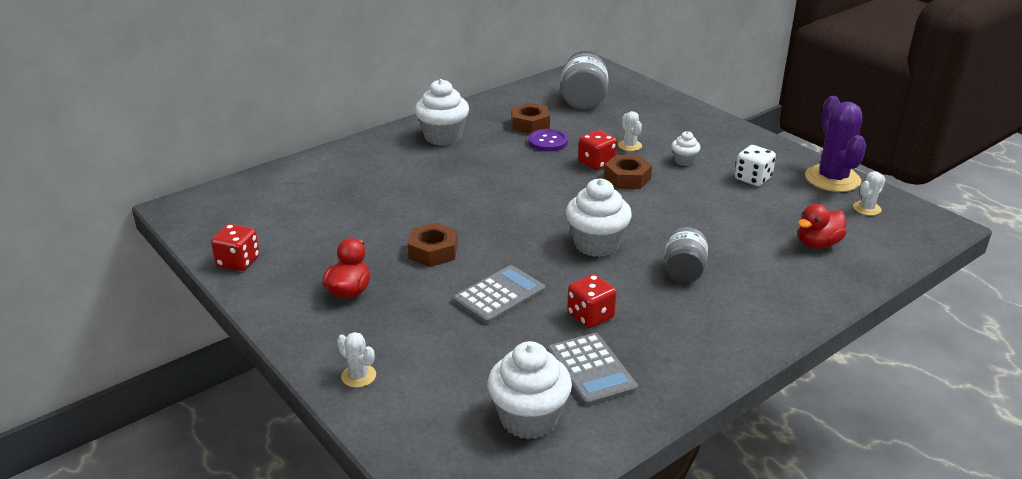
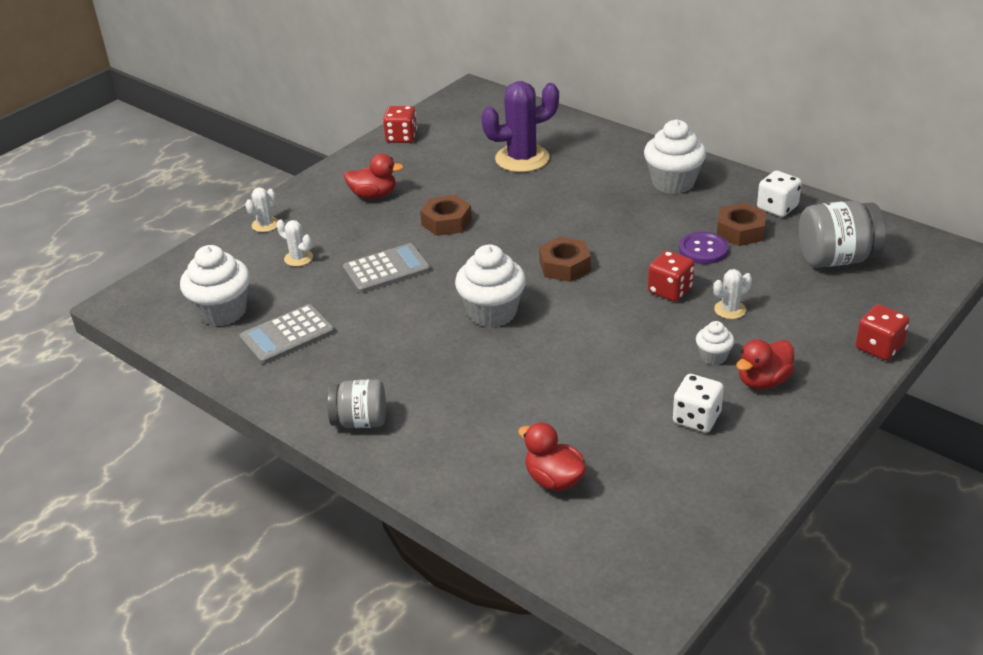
camera: 80 degrees right, 5 degrees up
(499, 295) = (386, 269): grey calculator -> grey calculator turned 60 degrees counterclockwise
(506, 106) = (777, 208): none -> white dice
(590, 316) = (366, 325): red dice -> red dice (879, 347)
(627, 178) = (644, 317): brown nut -> brown nut (564, 266)
(684, 272) = (458, 376): grey jar -> grey jar (360, 421)
(715, 149) = (763, 381): none -> red duck
(832, 179) = (736, 495): purple cactus -> purple cactus (522, 159)
(867, 208) = (665, 528): white cactus -> white cactus (298, 258)

